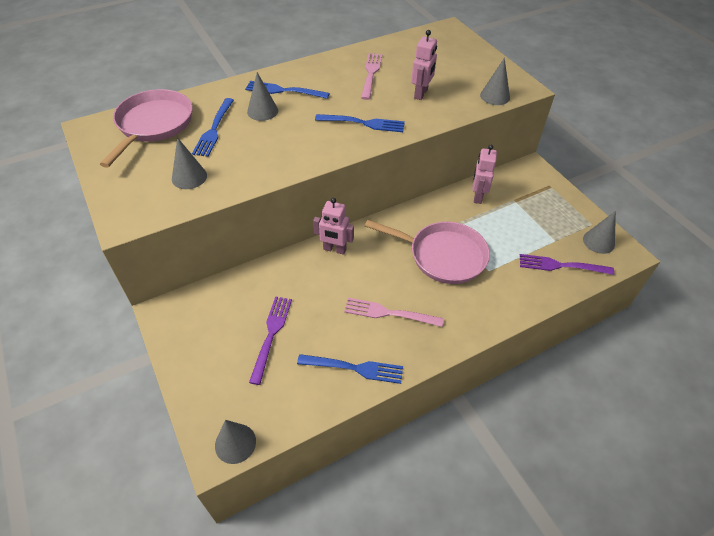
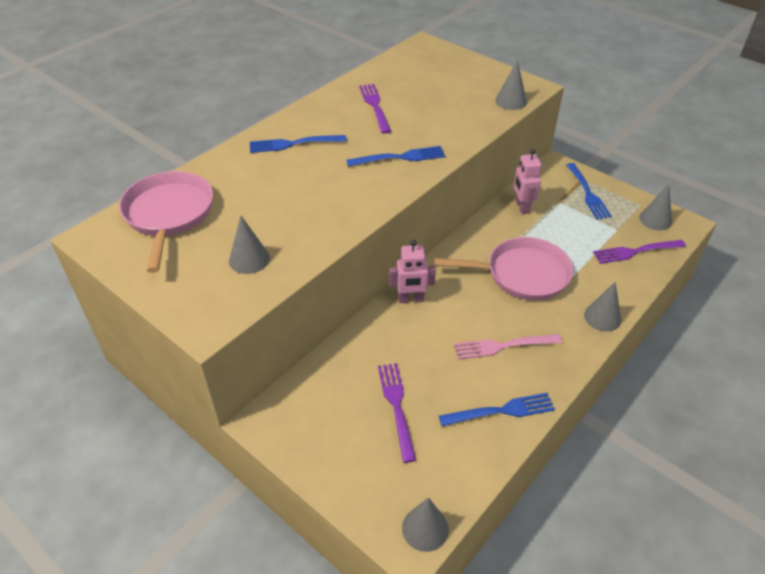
camera: 20 degrees left, 5 degrees down
(214, 129) = (243, 202): blue fork -> blue fork (587, 193)
(262, 111) = (284, 170): grey cone -> grey cone (602, 317)
(371, 74) = (375, 106): pink fork -> purple fork
(421, 94) = (438, 115): pink robot -> none

